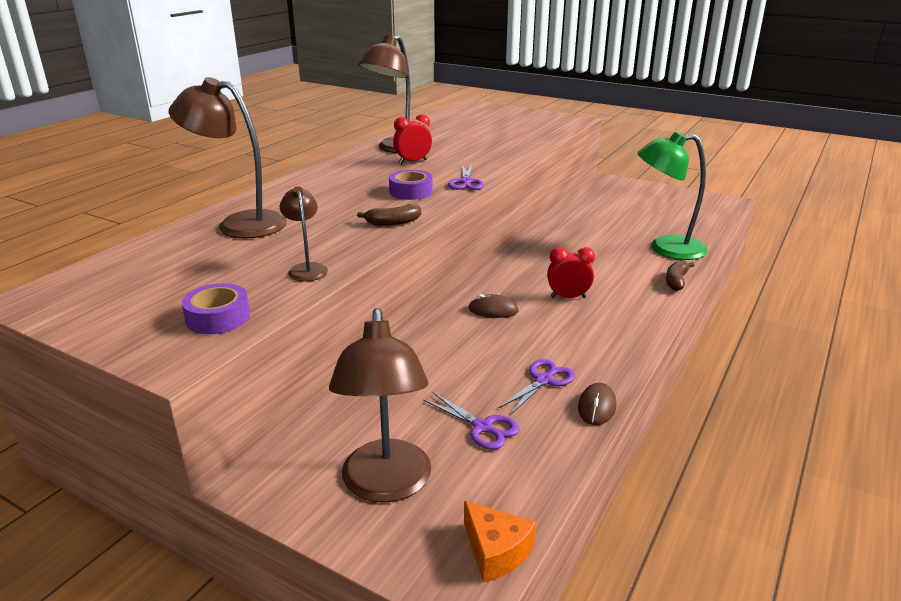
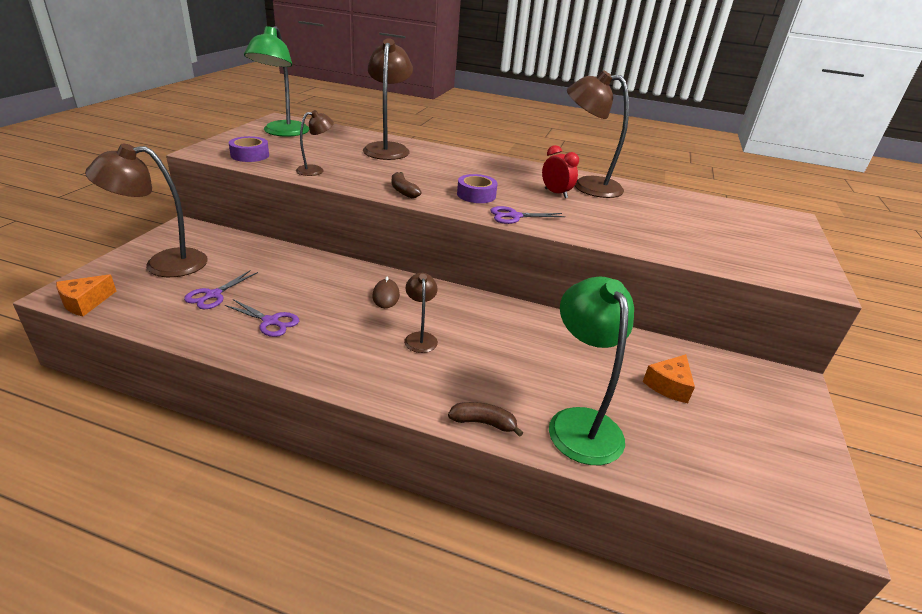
camera: 75 degrees right, 5 degrees up
(113, 295) = (282, 133): none -> green lamp
(568, 297) = (420, 338): red clock -> brown lamp
(596, 407) = (227, 348): brown mouse -> none
(618, 214) = (669, 385): none -> orange cheese

